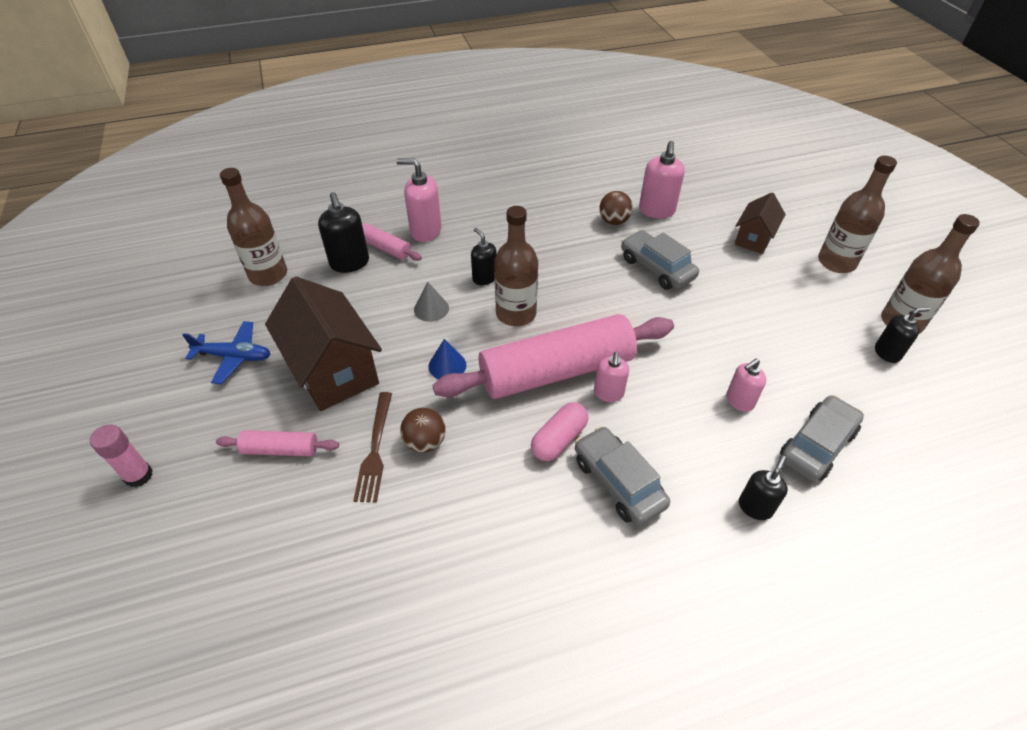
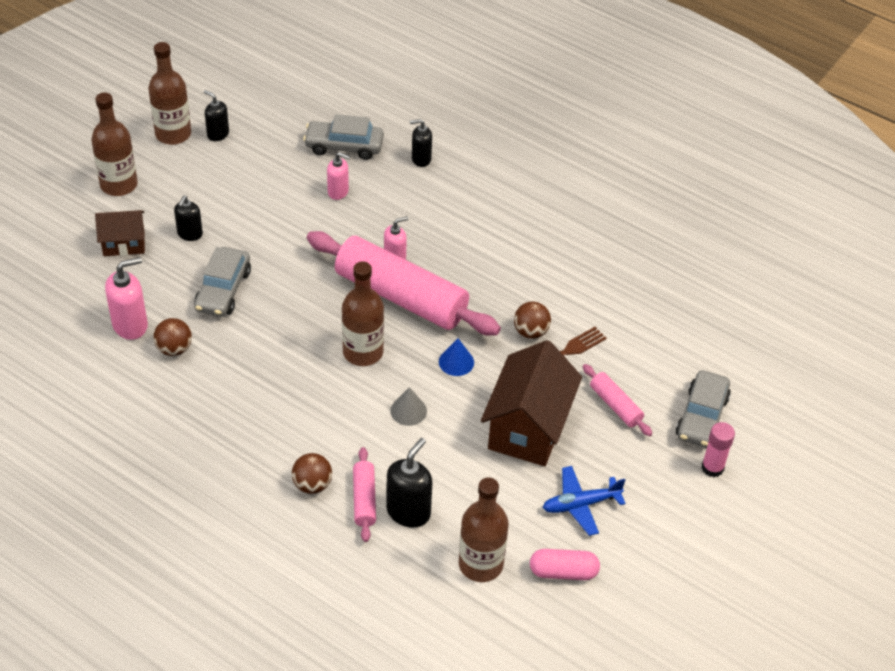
camera: 130 degrees left, 0 degrees up
(234, 357) = (580, 504): blue plane -> blue plane turned 75 degrees counterclockwise
(425, 231) = (312, 484): pink soap dispenser -> brown ball
(484, 278) = (338, 398): black soap dispenser -> black soap dispenser (190, 234)
(559, 439) = (459, 265): pink capsule -> pink capsule (563, 572)
(618, 482) = (463, 223): grey car -> grey car (701, 417)

